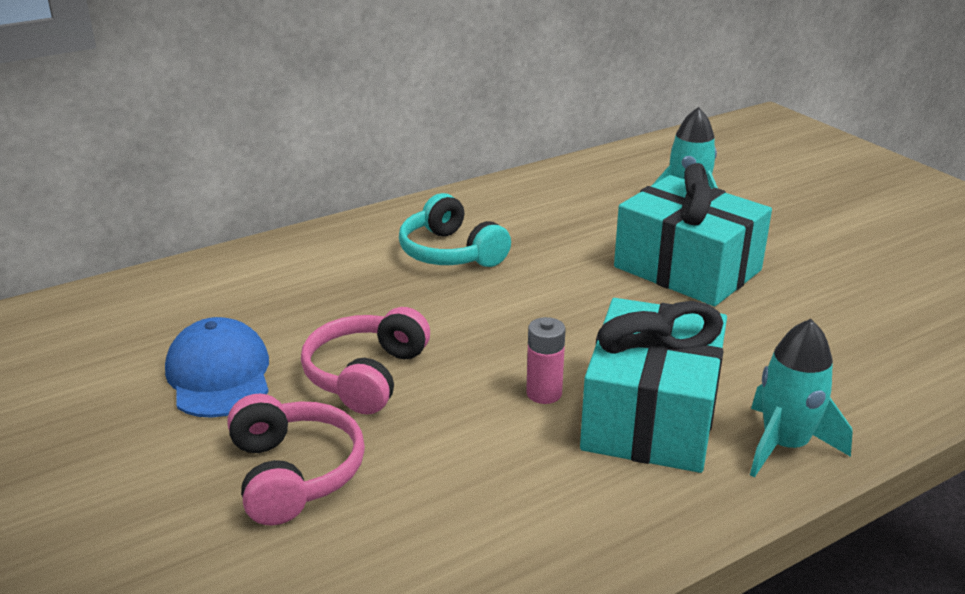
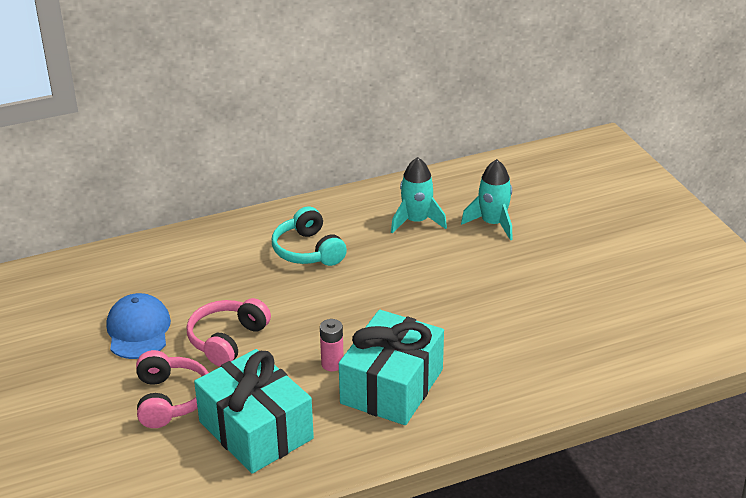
camera: 10 degrees right, 5 degrees up
(687, 269) = (466, 280): turquoise gift -> turquoise gift (255, 430)
(784, 445) = (464, 414): turquoise rocket -> turquoise rocket (416, 221)

